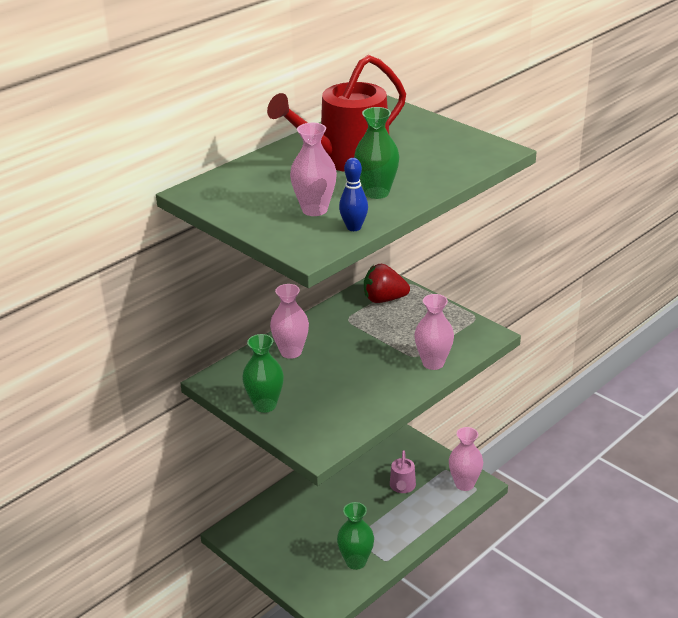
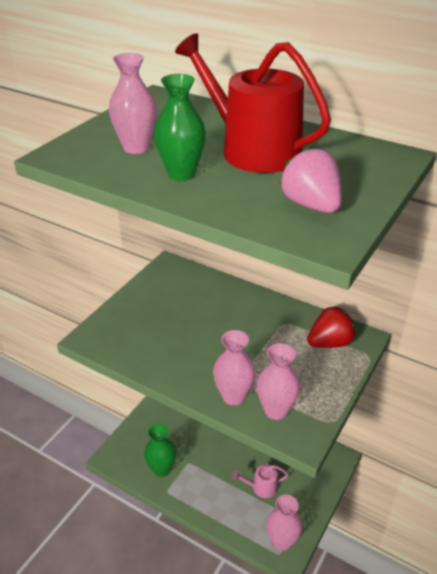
camera: 75 degrees right, 5 degrees up
(265, 405) = (142, 297): green vase -> none
(291, 352) = (220, 298): pink vase -> pink vase (276, 410)
(354, 227) = (103, 170): blue bowling pin -> none
(384, 299) = (330, 343): red strawberry -> red strawberry turned 75 degrees clockwise
(448, 149) = (311, 205): none -> pink strawberry

